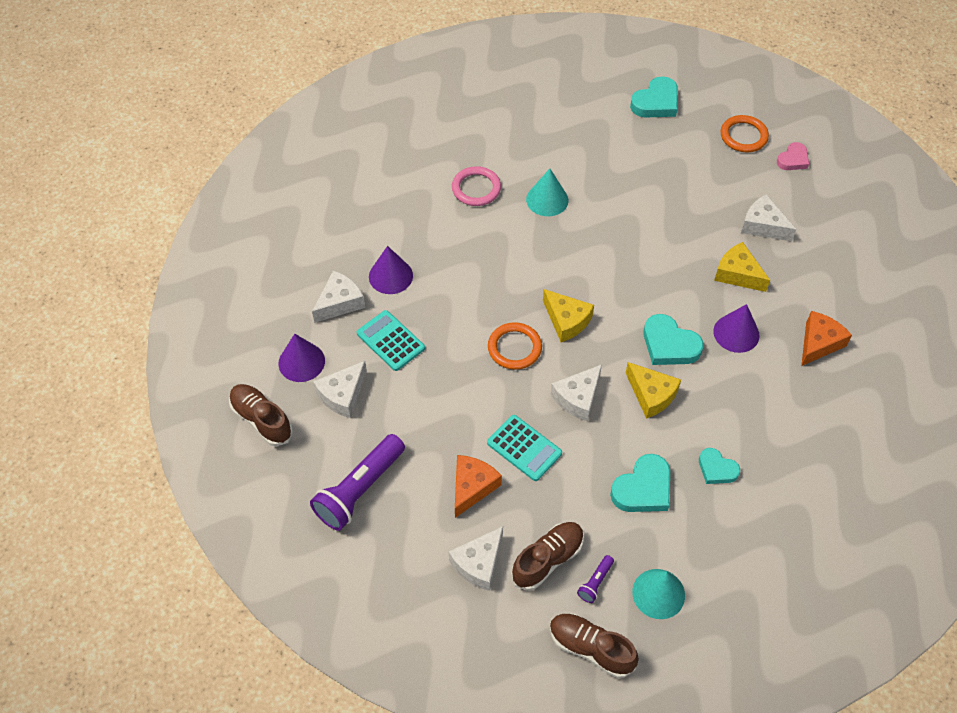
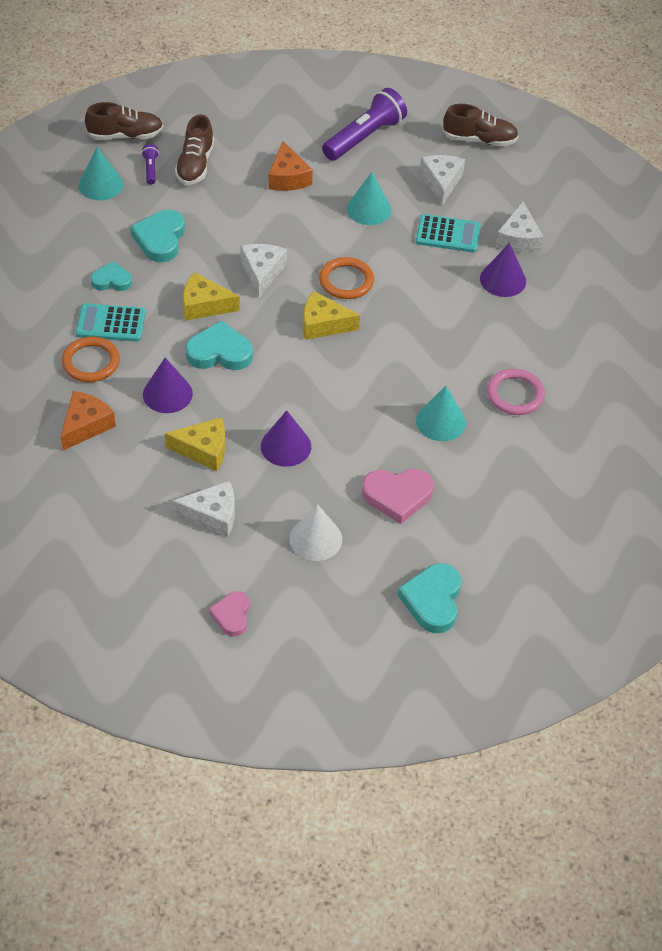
camera: 140 degrees right, 5 degrees down
(301, 362) = (497, 186): purple cone -> purple cone (286, 446)
(359, 490) = (364, 137): purple flashlight -> purple flashlight turned 45 degrees clockwise
(431, 406) = (369, 209): none -> turquoise cone
(479, 563) = (241, 140): white cheese -> none
(524, 448) = (273, 219): turquoise calculator -> turquoise calculator (111, 323)
(623, 170) = (397, 496): none -> pink heart
(702, 174) = (315, 539): none -> white cone
(743, 136) = (306, 614): orange ring -> orange ring (91, 362)
(819, 343) = (86, 425): orange cheese -> orange cheese turned 150 degrees counterclockwise

